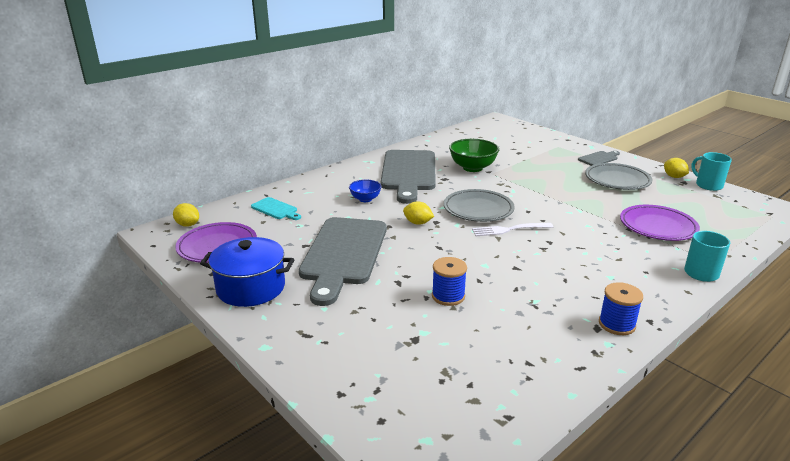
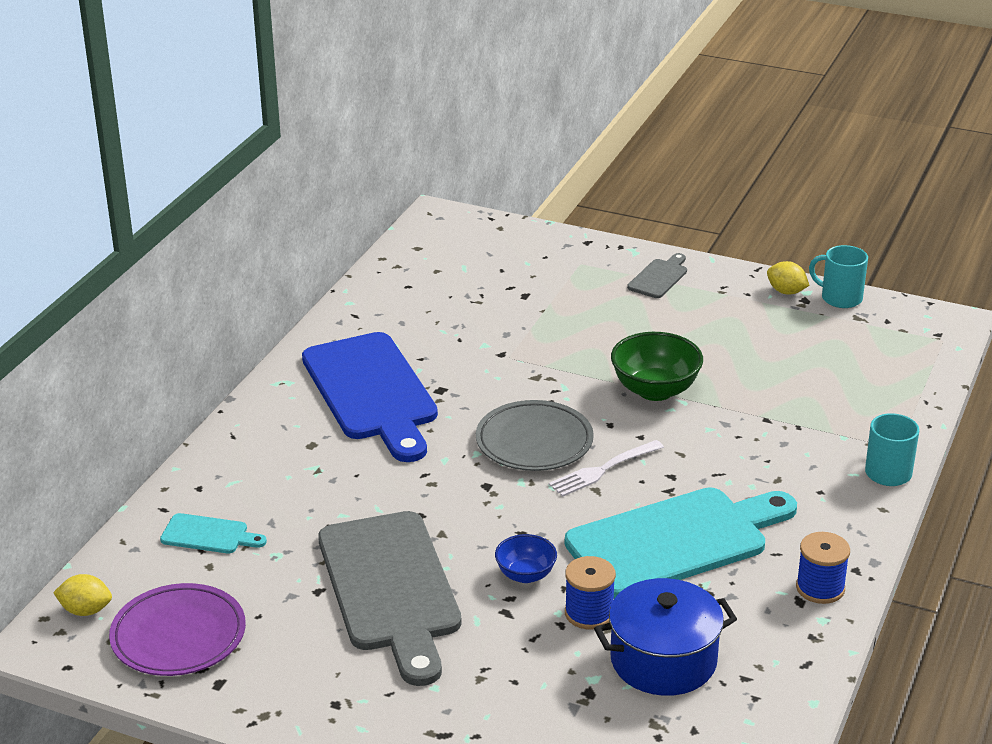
camera: 25 degrees left, 5 degrees up
(251, 288) = (301, 690): blue pot -> blue pot (663, 660)
(365, 199) = (342, 471): blue bowl -> blue bowl (525, 575)
(408, 173) = (372, 392): grey cutting board -> blue cutting board
(418, 223) = (460, 496): yellow lemon -> none
(472, 168) = (470, 352): green bowl -> green bowl (655, 390)
(530, 273) = (675, 541): none -> turquoise cutting board
(617, 180) = (708, 321): grey plate -> none
(657, 226) = (803, 403): purple plate -> none

